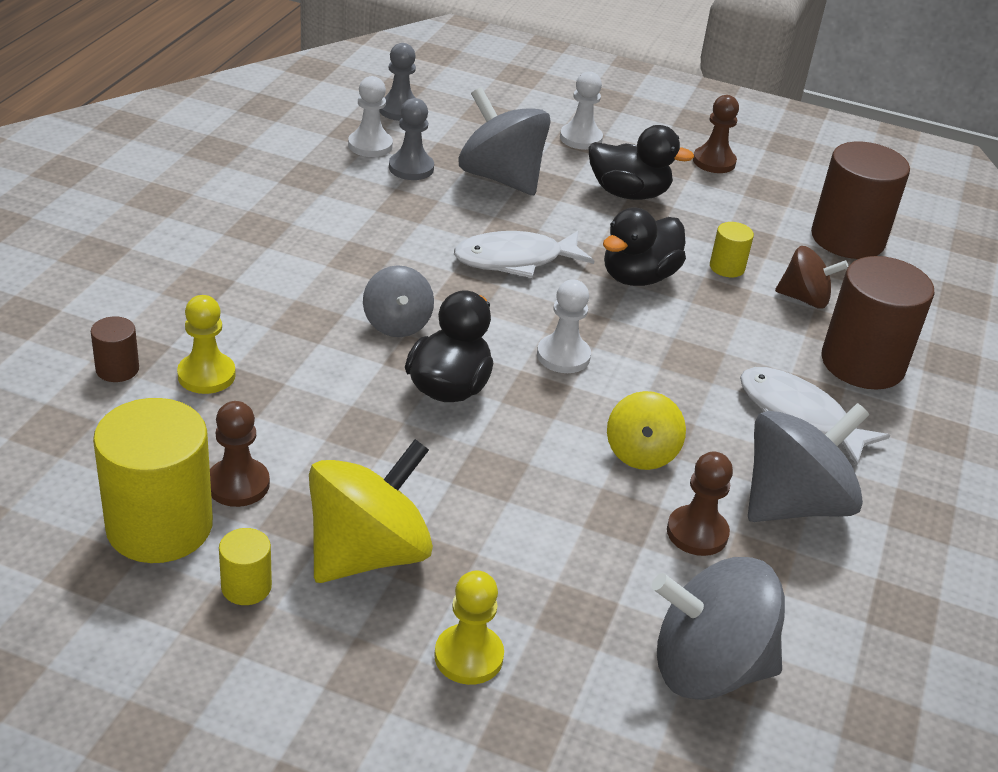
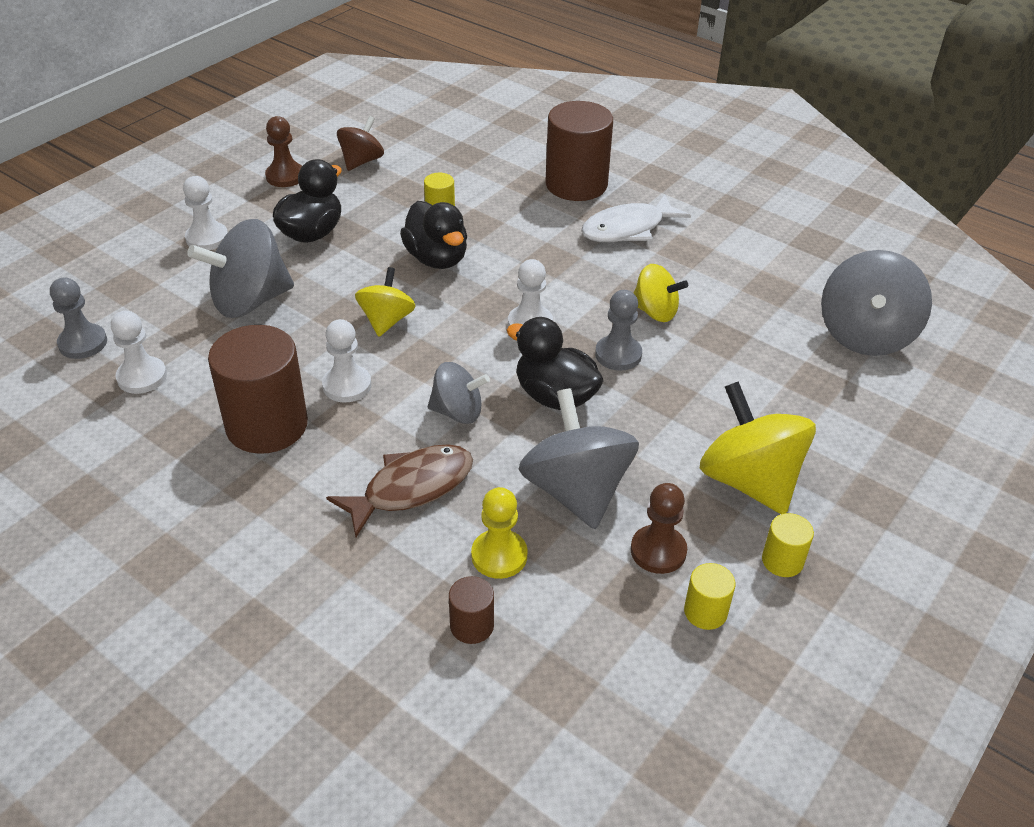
camera: 70 degrees left, 5 degrees up
(159, 526) = (705, 612): yellow cylinder -> yellow cylinder, size x0.46
(280, 310) = (411, 488): none -> brown fish
(406, 252) = (347, 385): none -> white pawn
(411, 168) = (201, 356): grey pawn -> grey pawn (618, 355)
(468, 656) = (856, 445): yellow pawn -> none
(515, 260) = (386, 321): white fish -> yellow spinning top
(697, 533) = (741, 307): brown pawn -> none
(794, 503) = (717, 257): grey spinning top -> grey spinning top (576, 491)
(804, 299) = (493, 187): brown spinning top -> brown spinning top (361, 161)
(847, 239) = (424, 145): brown cylinder -> brown cylinder (267, 425)

